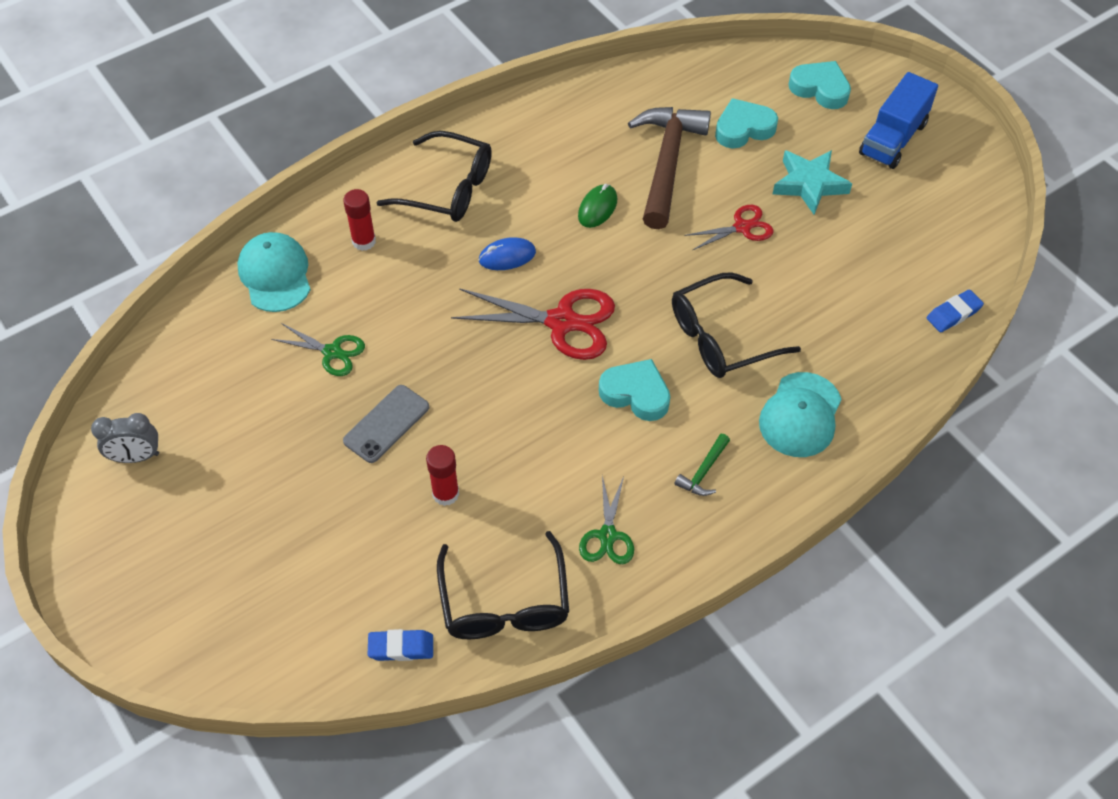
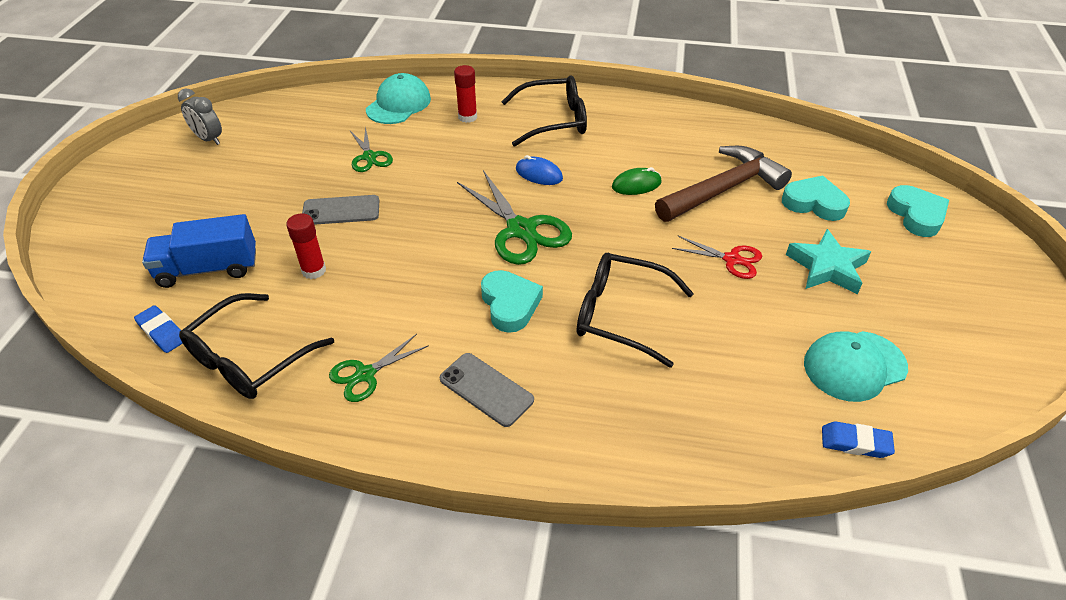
camera: 45 degrees right, 10 degrees down
(448, 189) = (554, 120): black glasses -> black glasses turned 75 degrees counterclockwise
(561, 322) = (521, 230): red scissors -> green scissors
(703, 472) = (486, 389): green hammer -> grey phone
(800, 415) = (613, 411): turquoise cap -> turquoise cap (854, 366)
(893, 139) = (948, 283): blue truck -> blue truck (208, 269)

